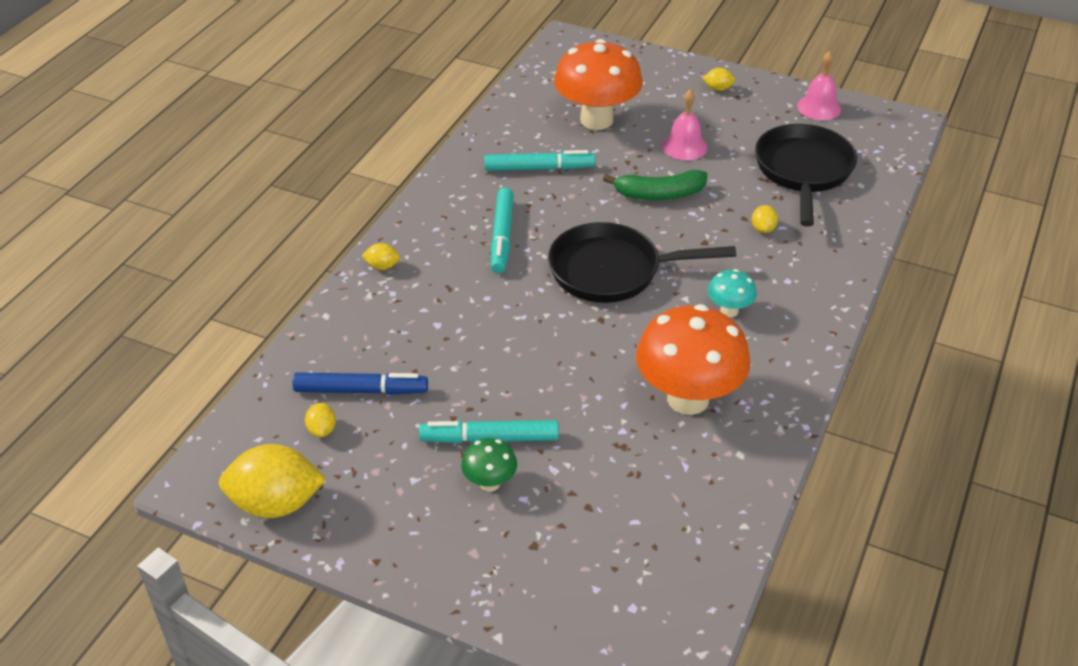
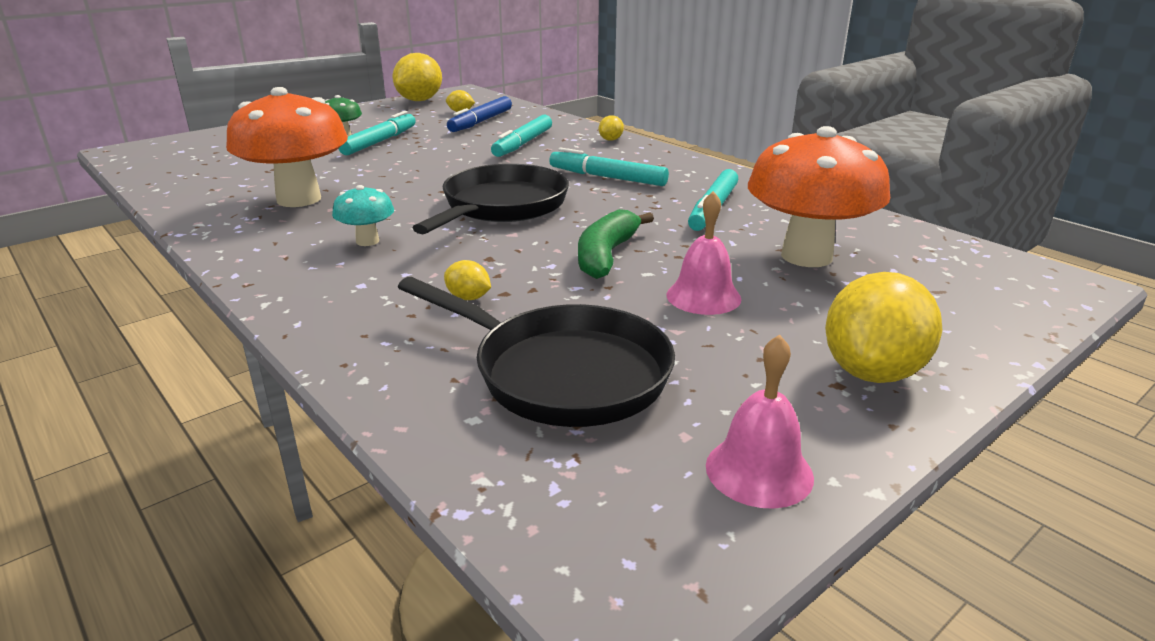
camera: 115 degrees right, 15 degrees down
(432, 322) = (523, 144): none -> turquoise marker
(718, 89) = (872, 372): yellow lemon -> yellow lemon, size x2.23

